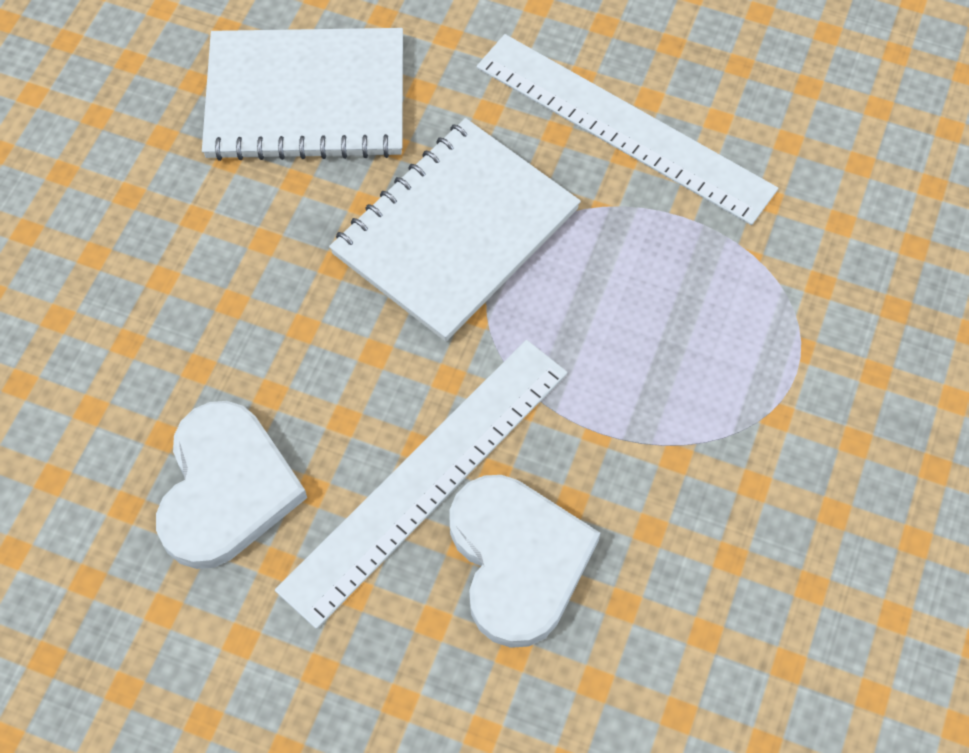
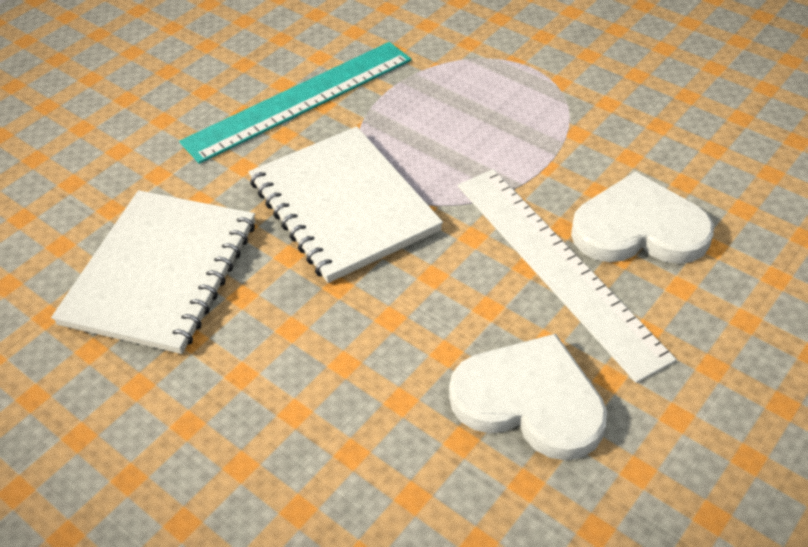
camera: 70 degrees left, 15 degrees down
(623, 127) = (300, 100): white ruler -> turquoise ruler

